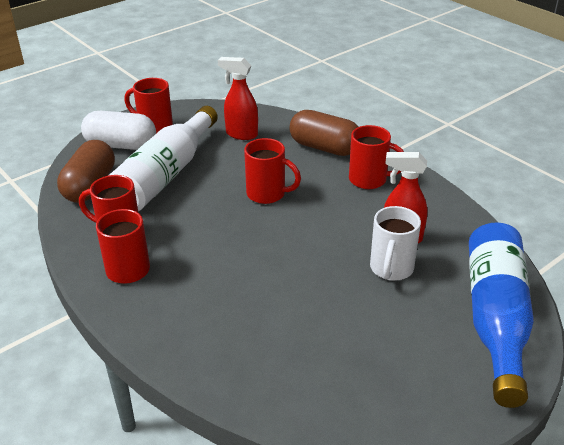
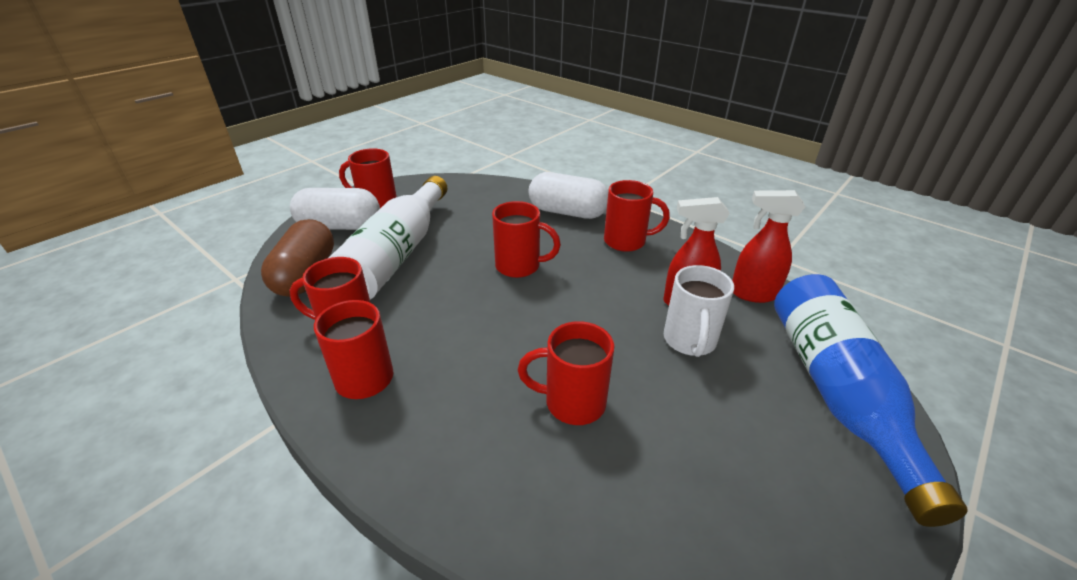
camera: 10 degrees left, 0 degrees up
(241, 134) = (474, 205): red spray bottle -> red spray bottle (752, 294)
(280, 303) = (572, 402): none -> red mug
(324, 148) = (567, 212): brown capsule -> white capsule

